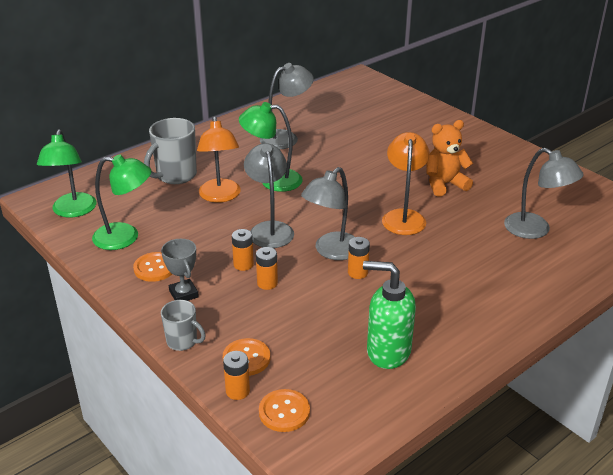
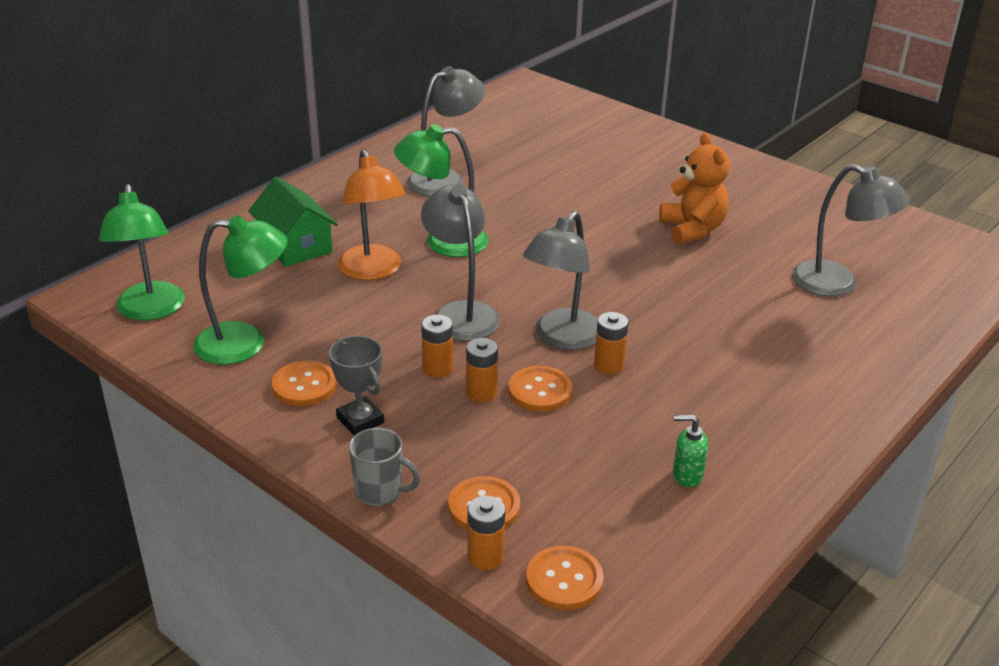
camera: 10 degrees left, 0 degrees up
(175, 175) = (295, 245): grey mug -> green house
(306, 285) = (540, 391): none -> orange button
(387, 351) = (687, 475): green soap dispenser -> green soap dispenser, size x0.48
(403, 216) = (649, 279): orange lamp -> none
(444, 184) = (692, 229): orange teddy bear -> orange teddy bear turned 105 degrees clockwise

